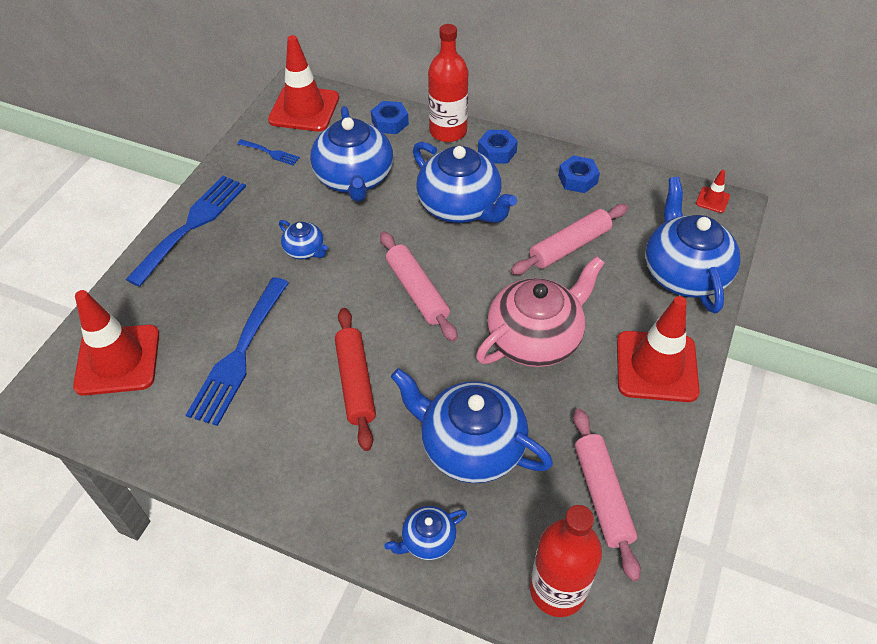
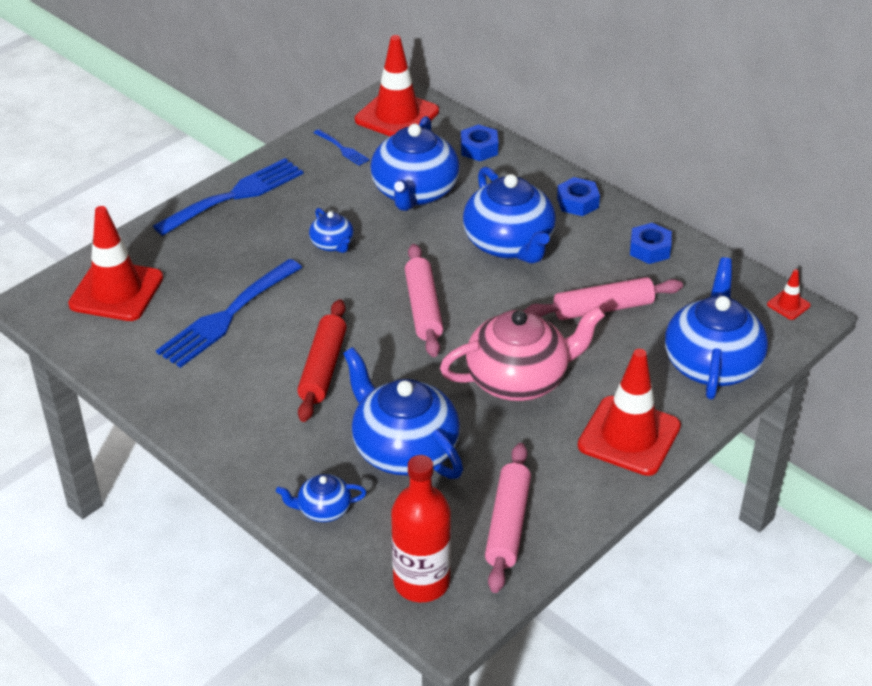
camera: 20 degrees right, 10 degrees down
(448, 131) = (536, 171): red bottle -> none

